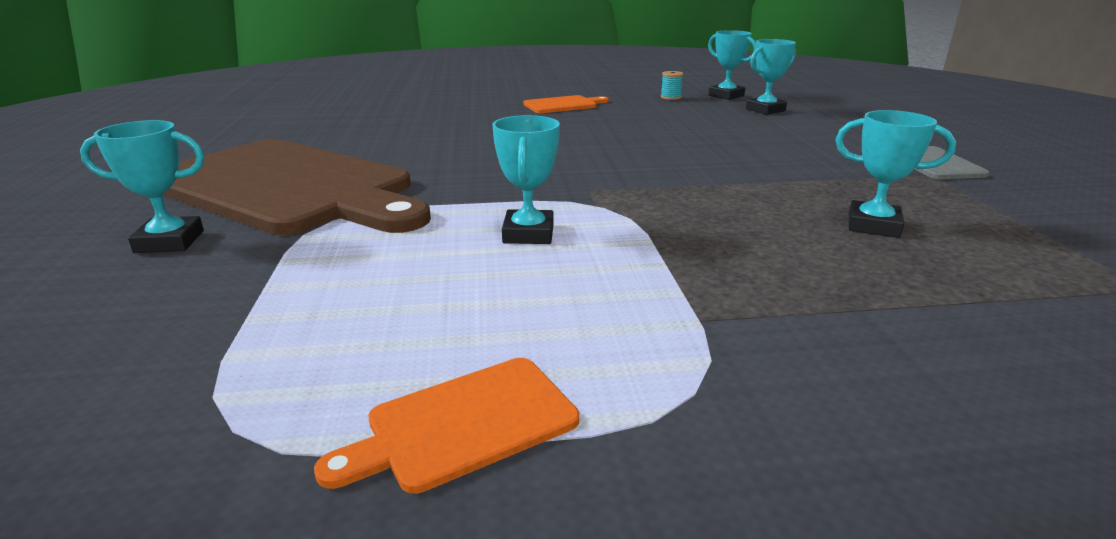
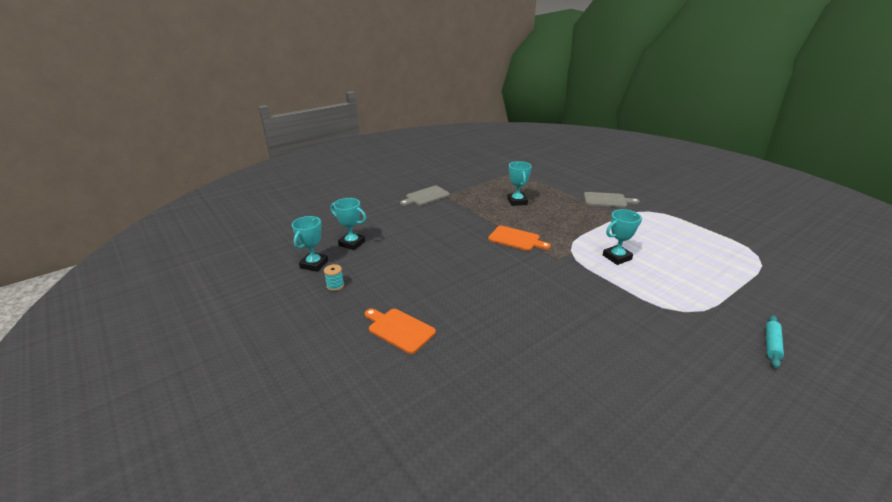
camera: 120 degrees left, 5 degrees up
(169, 242) = (771, 344): turquoise trophy -> turquoise rolling pin
(288, 187) = (690, 355): brown cutting board -> none
(464, 424) = (703, 231): orange cutting board -> orange cutting board (516, 239)
(831, 352) = (607, 200): none -> grey cutting board

